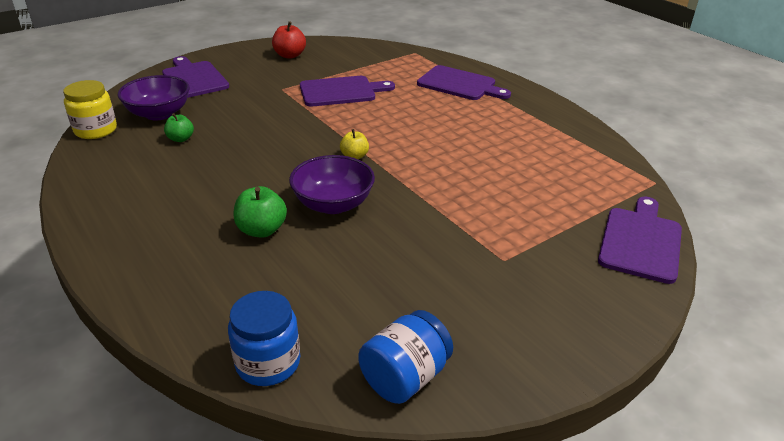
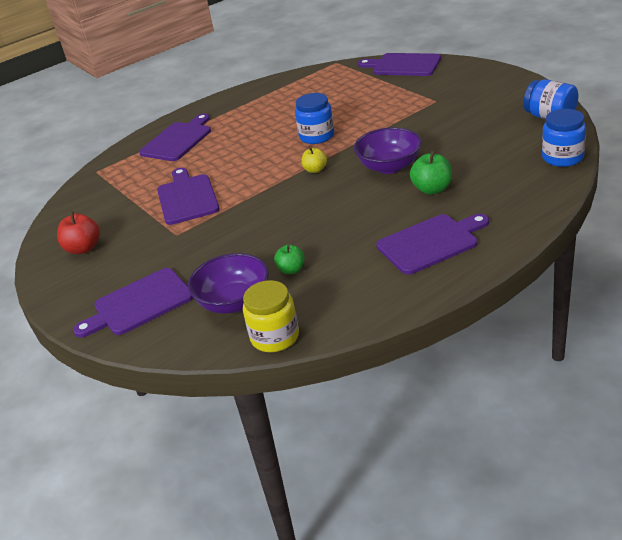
camera: 85 degrees left, 0 degrees up
(155, 218) = (431, 243): none -> purple cutting board
(434, 160) = (317, 136): none -> blue jar

